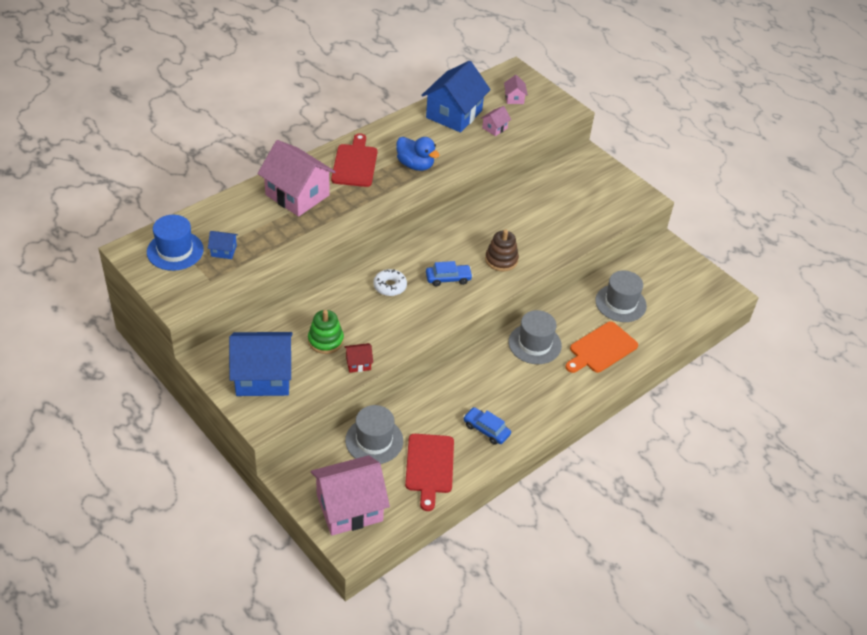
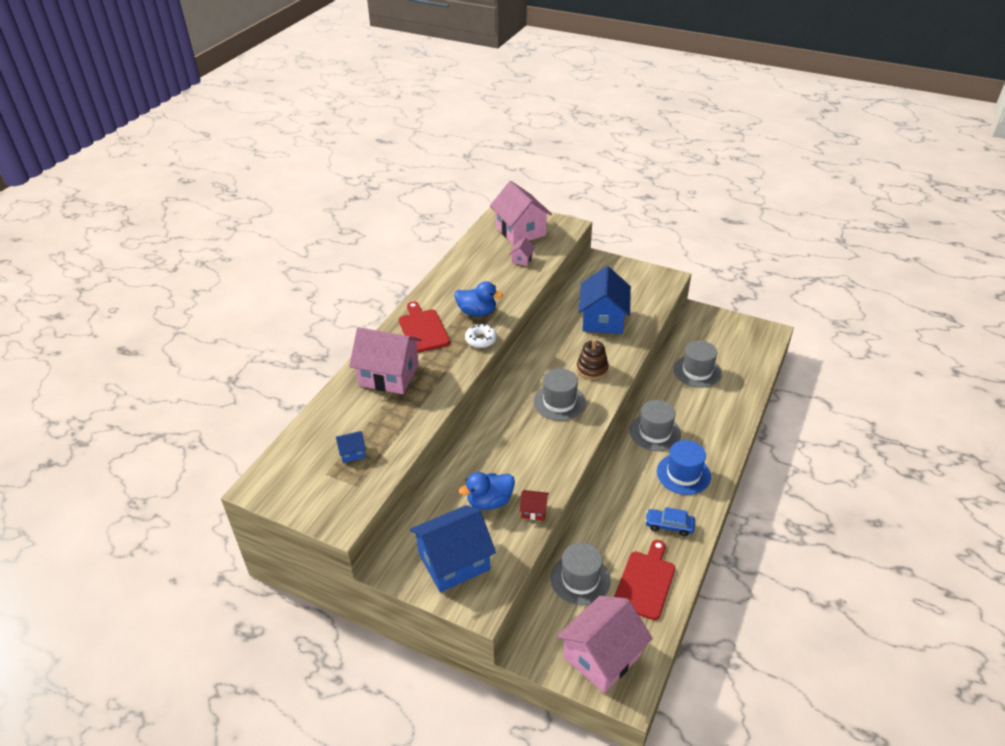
camera: 20 degrees left, 5 degrees down
(175, 251) = (303, 471): blue hat -> blue hat (683, 474)
(325, 340) = (489, 501): green stacking toy -> blue duck
(358, 363) = (534, 511): red house -> red house turned 45 degrees clockwise
(390, 286) = (513, 428): white donut -> white donut (481, 340)
(429, 466) = (645, 582): red cutting board -> red cutting board turned 135 degrees counterclockwise
(448, 278) = (559, 402): blue car -> grey hat
(454, 114) = (480, 260): blue house -> blue house (603, 319)
(514, 98) = (520, 231): pink house -> pink house, size x2.31
(601, 349) = (710, 415): orange cutting board -> none

